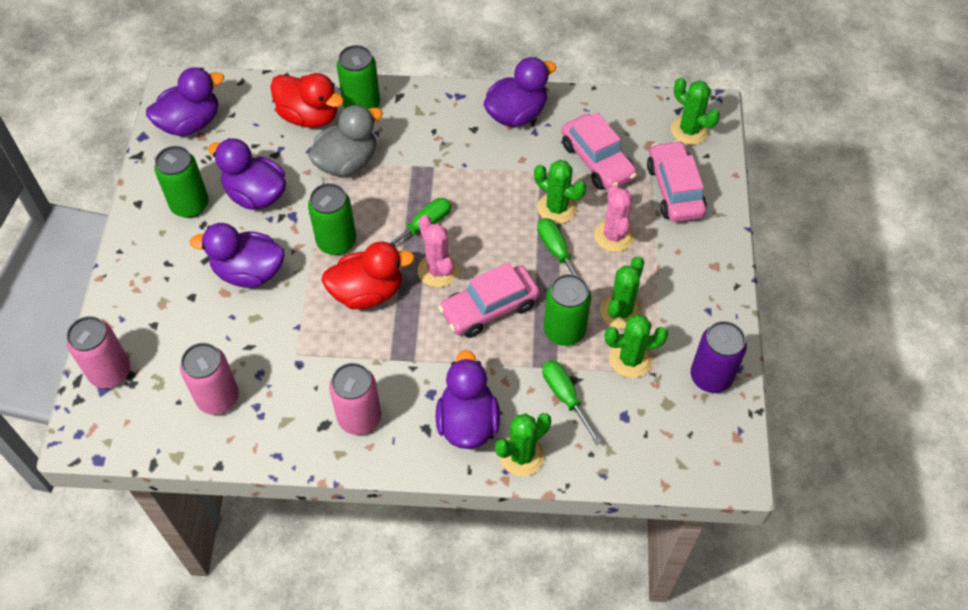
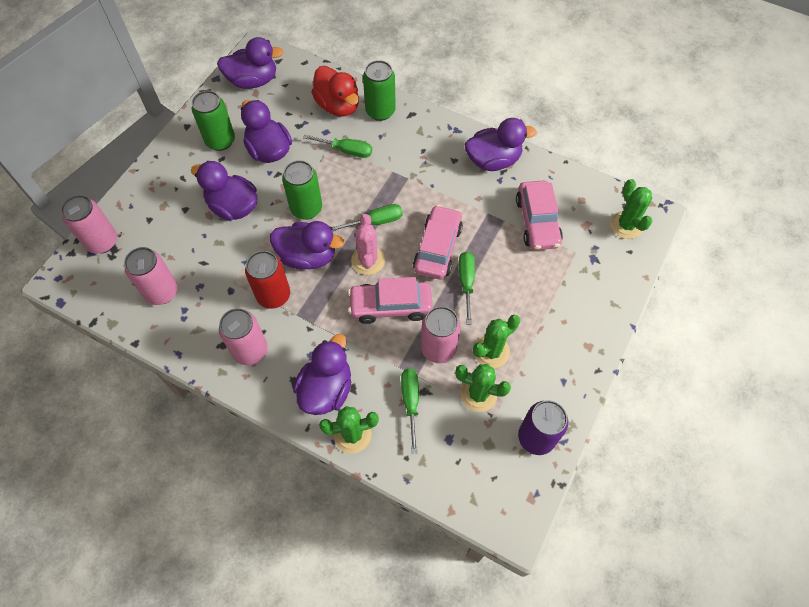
camera: 25 degrees right, 5 degrees up
(347, 162) = (346, 151): grey duck -> green screwdriver
(352, 349) = (273, 295): none -> red can
(367, 292) = (308, 256): red duck -> purple duck
(557, 208) = (485, 247): green cactus -> none
(564, 331) = (438, 348): green can -> pink can
(614, 236) = (518, 287): pink cactus -> none
(674, 190) = (587, 270): pink car -> pink car (437, 248)

